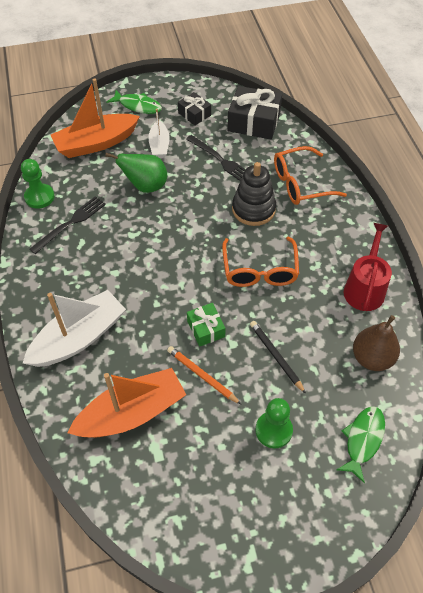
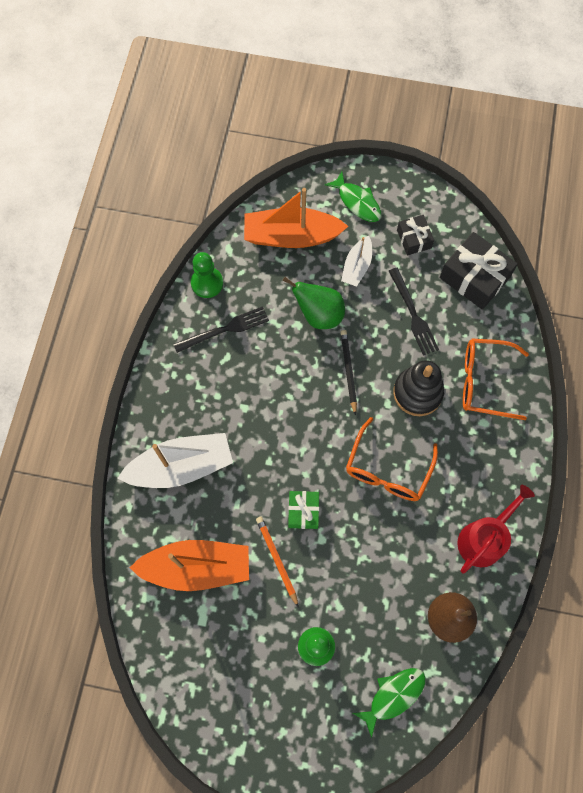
camera: 25 degrees right, 15 degrees up
(276, 356) = (356, 572): black pencil -> black pencil (348, 371)

